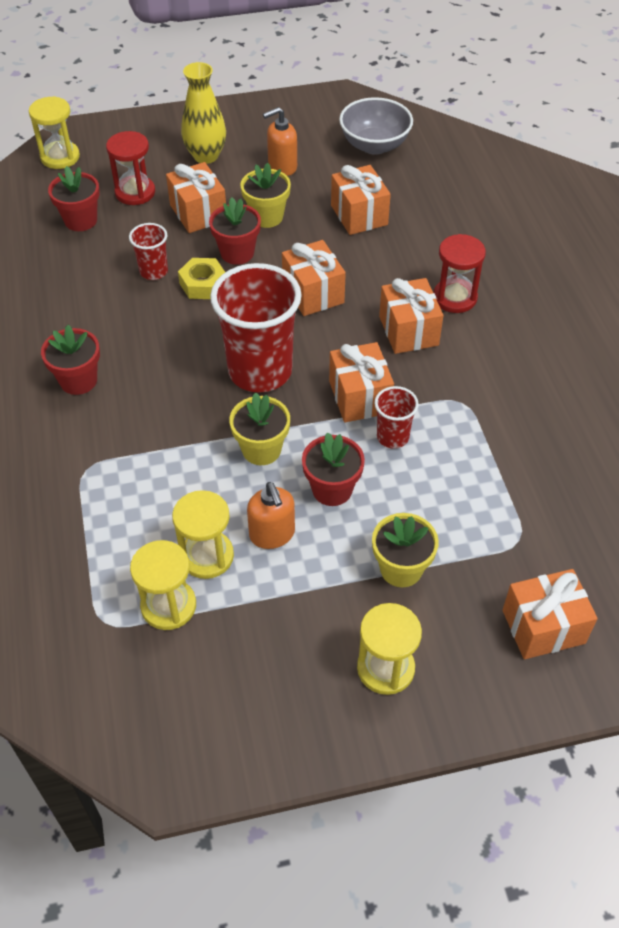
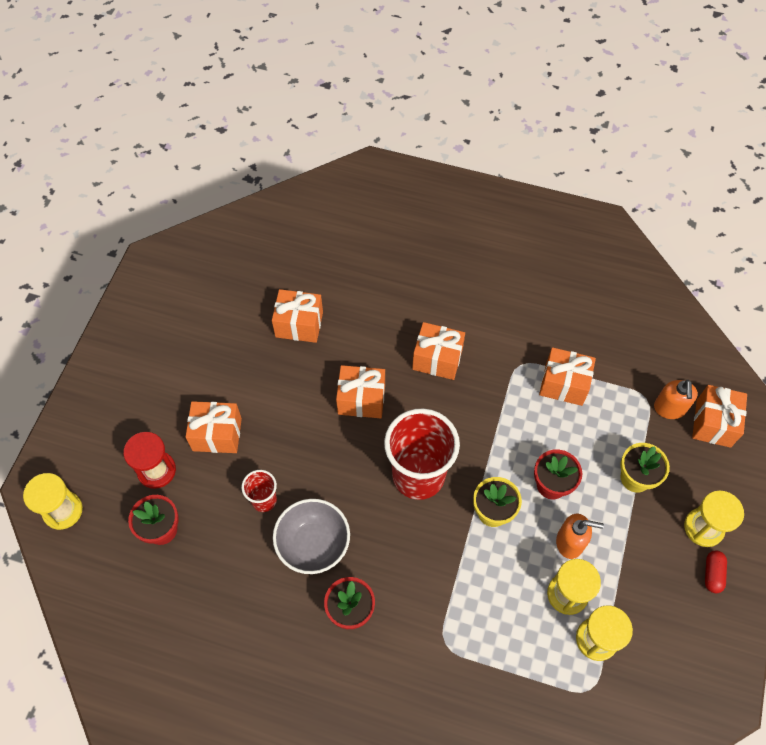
camera: 60 degrees left, 10 degrees up
(203, 284) = (302, 470): yellow nut -> none
(206, 156) = (150, 395): yellow vase -> none
(237, 253) = (283, 429): red flower pot -> none
(266, 217) = (256, 387): yellow flower pot -> none
(282, 167) = (205, 346): orange soap dispenser -> orange soap dispenser (669, 408)
(328, 701) = (712, 574): none -> red capsule
(359, 397) = (480, 423): orange gift -> orange gift (563, 384)
(374, 145) = (227, 270): grey bowl -> grey bowl (313, 544)
(392, 437) = (527, 423): red cup -> none
(455, 298) = (424, 313): red hourglass -> none

